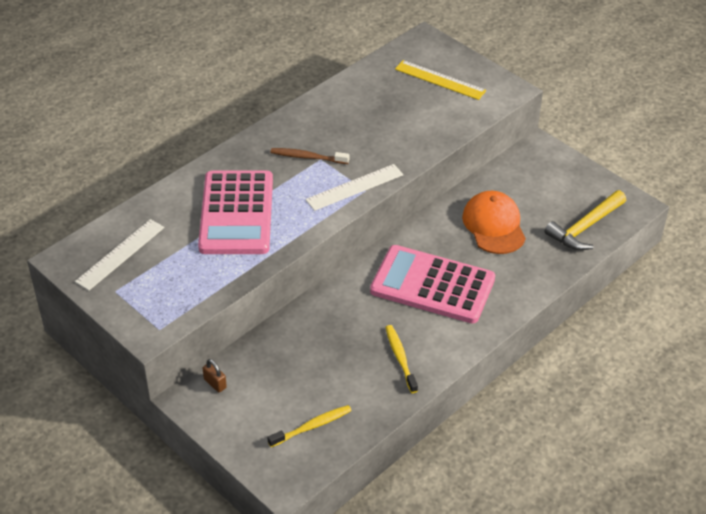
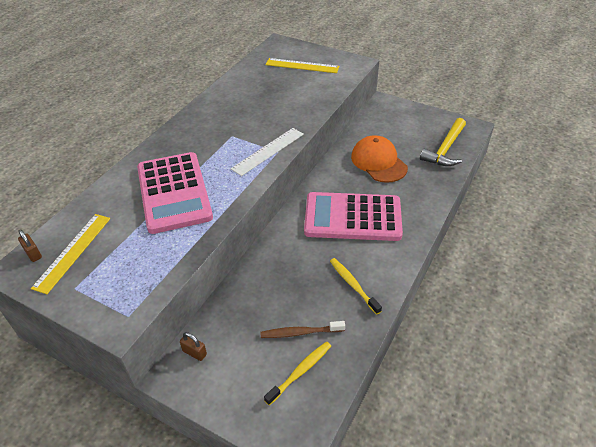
camera: 15 degrees left, 0 degrees up
(82, 247) = (33, 254): none -> brown padlock
(120, 254) = (73, 252): white ruler -> yellow ruler
(307, 157) = (220, 136): brown toothbrush -> brown toothbrush (300, 333)

